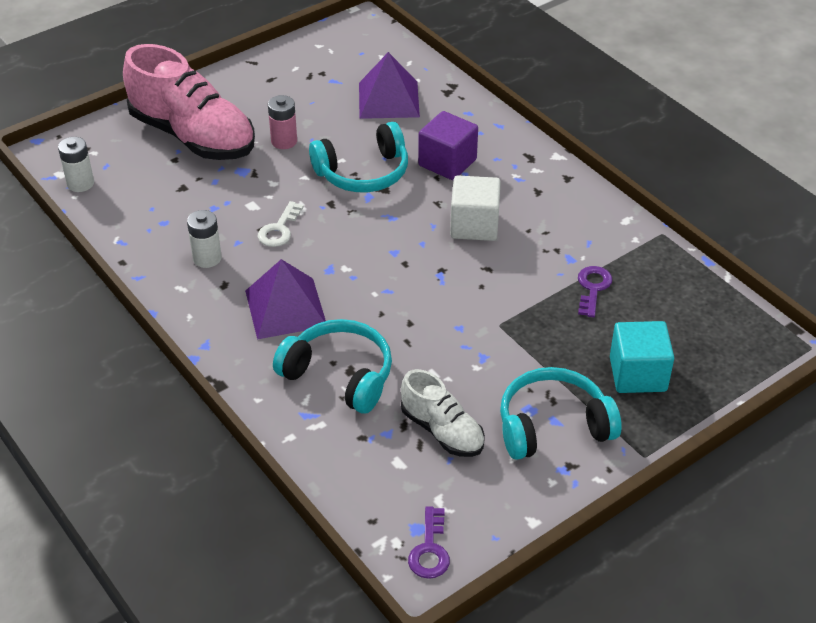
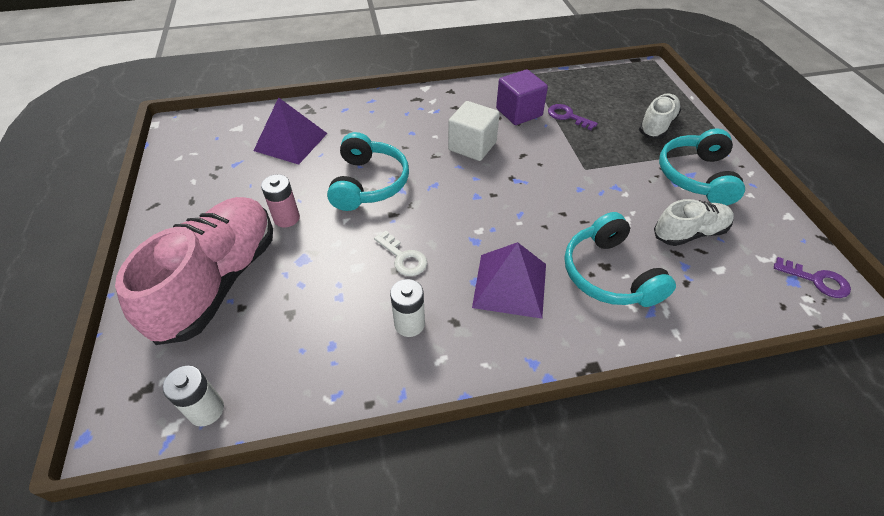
camera: 65 degrees left, 5 degrees up
(193, 136) = (219, 281): pink shoe -> pink shoe turned 45 degrees counterclockwise
(339, 375) = (609, 274): turquoise headphones -> turquoise headphones turned 75 degrees counterclockwise
(447, 162) = (392, 136): purple cube -> purple cube (519, 112)
(638, 374) = (656, 125): turquoise cube -> white shoe

